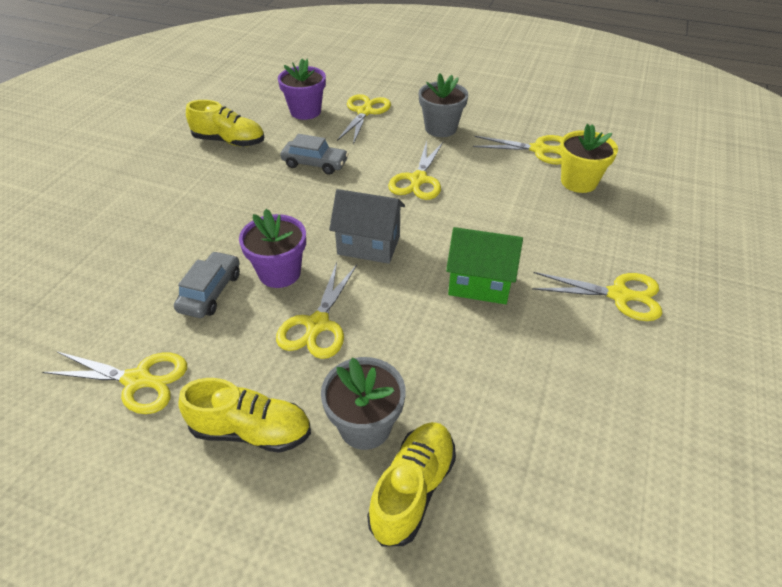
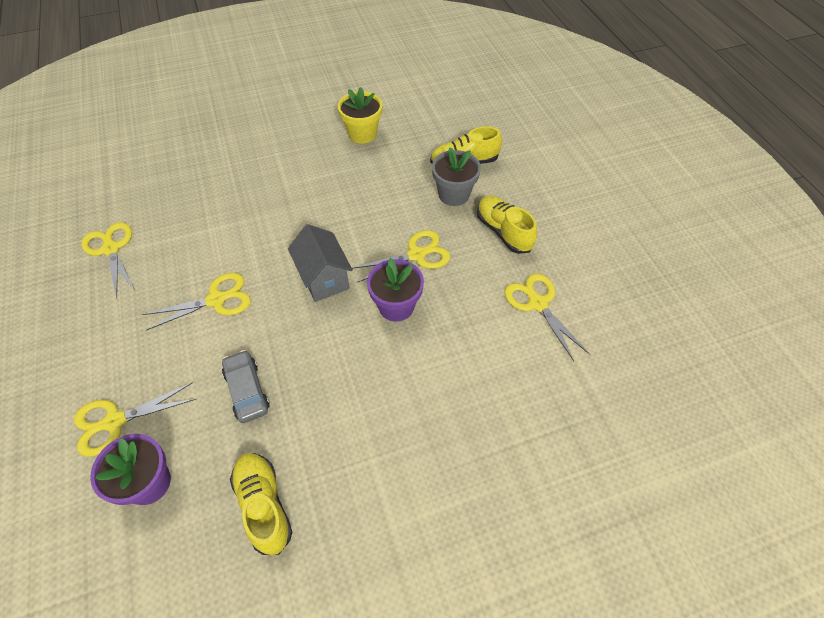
camera: 130 degrees left, 10 degrees up
(211, 292) = (449, 329): grey car -> none
(441, 128) = (113, 334): grey flower pot -> none
(479, 284) = (311, 205): green house -> none
(578, 182) = (149, 208): yellow flower pot -> yellow flower pot (362, 134)
(618, 295) = (268, 148): yellow scissors -> none

